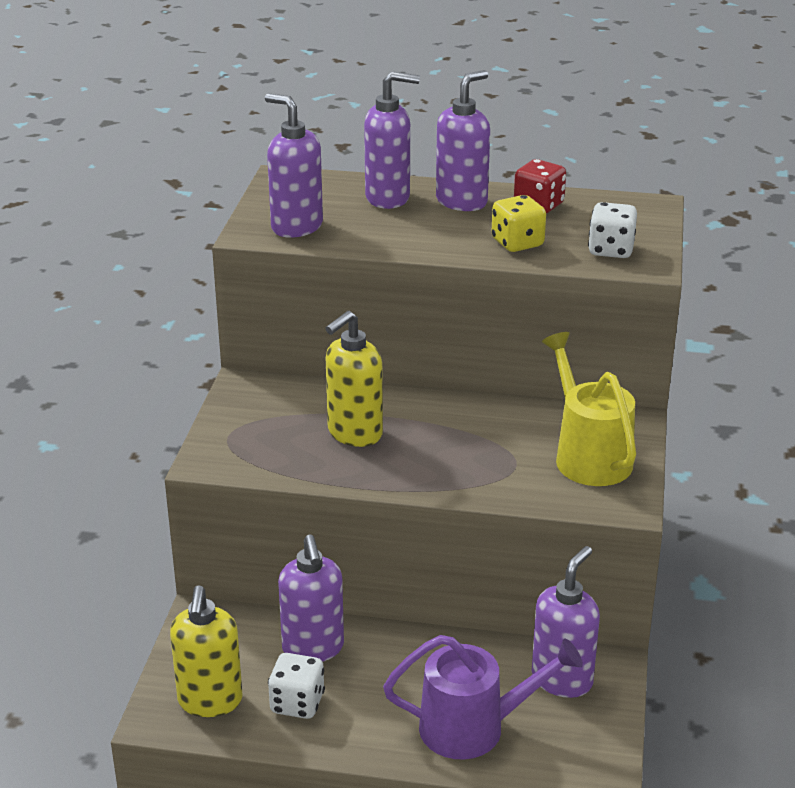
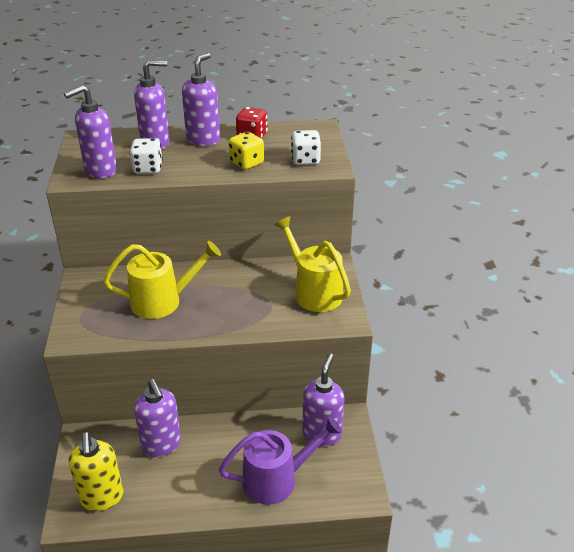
camera: 15 degrees left, 5 degrees up
(296, 227) = (100, 170): purple soap dispenser -> purple soap dispenser turned 60 degrees counterclockwise
(297, 703) = (160, 486): white dice -> white dice (148, 168)
(354, 434) = (163, 301): yellow soap dispenser -> yellow watering can

